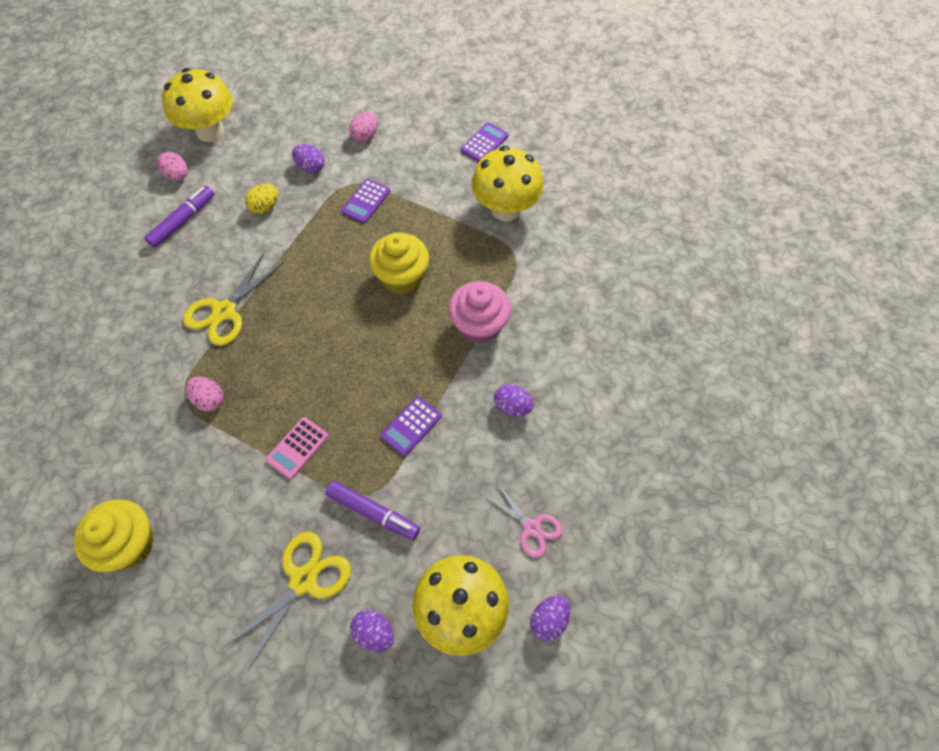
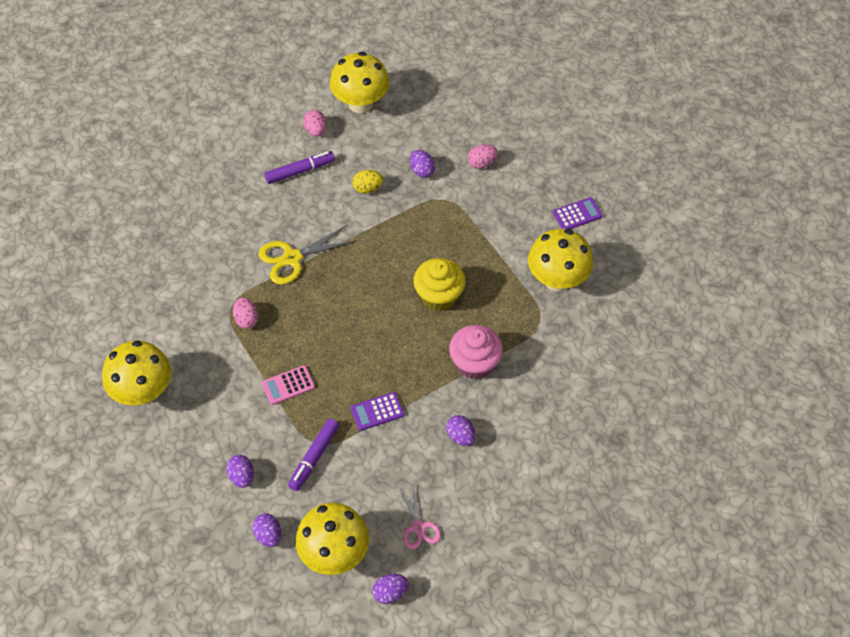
camera: 30 degrees right, 5 degrees down
(129, 544) = (143, 392): yellow cupcake -> yellow mushroom
(303, 580) = (242, 476): yellow scissors -> purple egg
(366, 201) = (448, 220): purple calculator -> none
(373, 513) = (314, 457): purple marker -> purple marker turned 60 degrees clockwise

